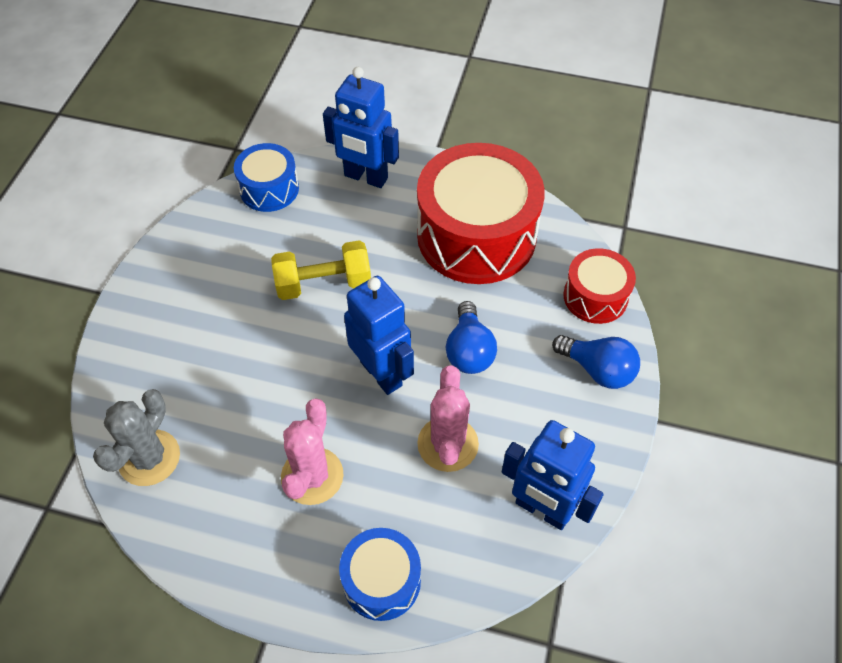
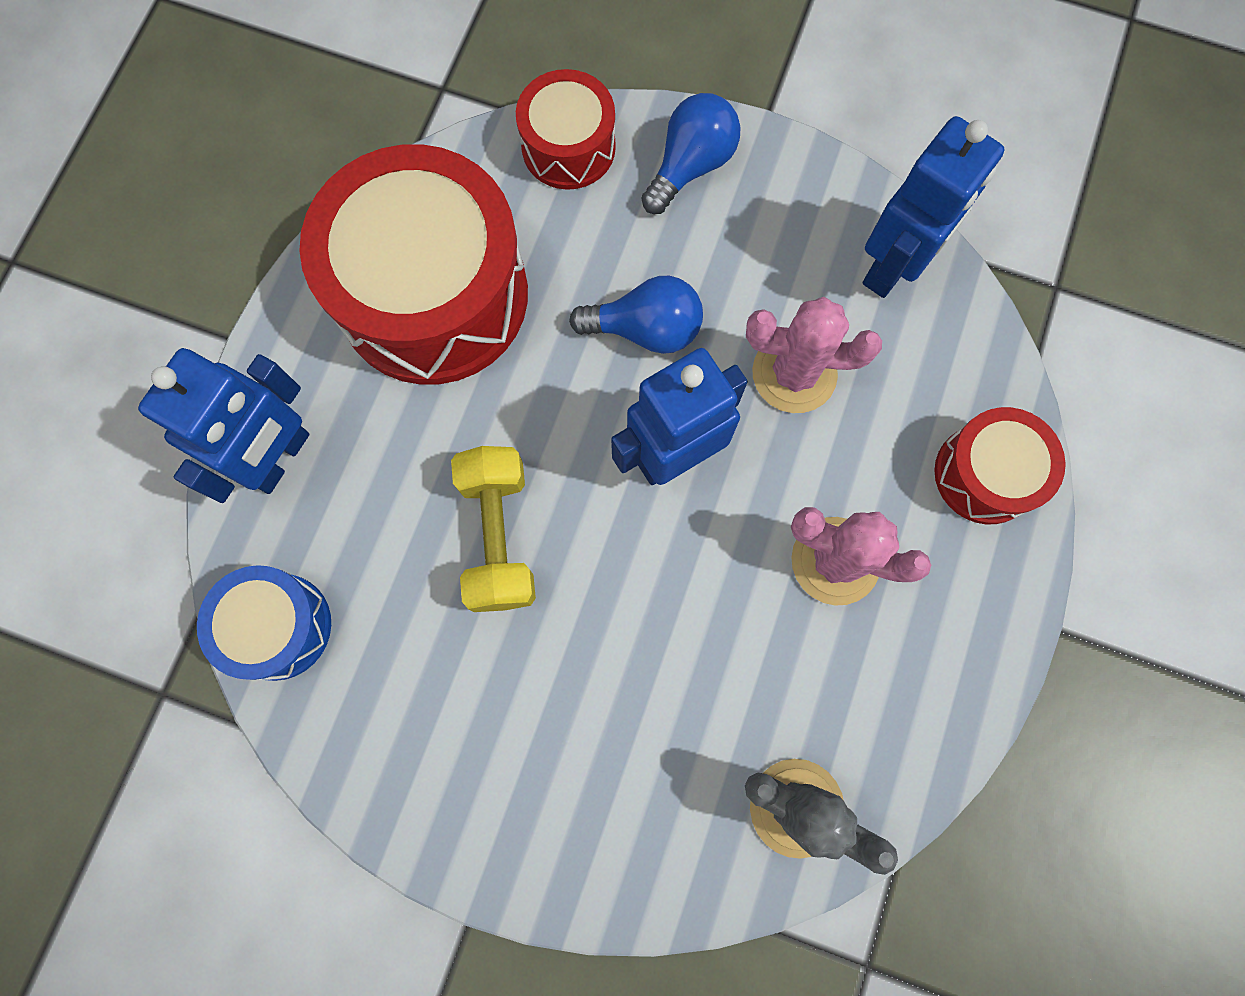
camera: 85 degrees left, 20 degrees up
(381, 581) = (985, 474): blue drum -> red drum

